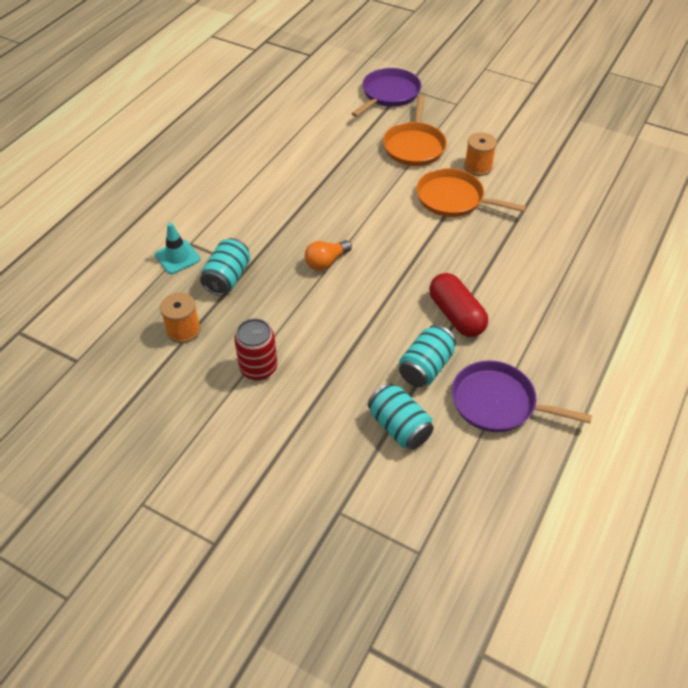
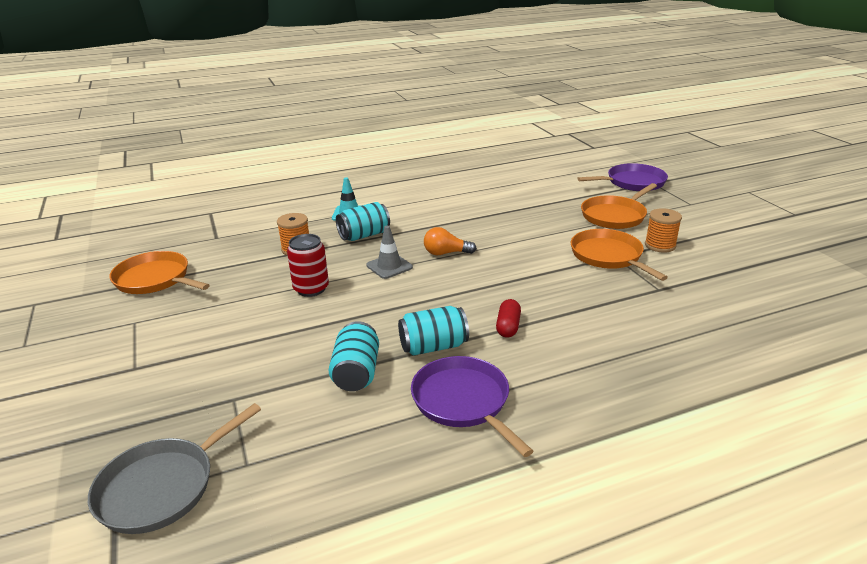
camera: 40 degrees right, 20 degrees down
(87, 447) = (155, 279): none -> orange pan
(295, 304) = (389, 266): none -> grey traffic cone
(385, 613) = (162, 487): none -> grey pan
(456, 315) = (508, 326): red capsule -> red capsule, size x0.59

